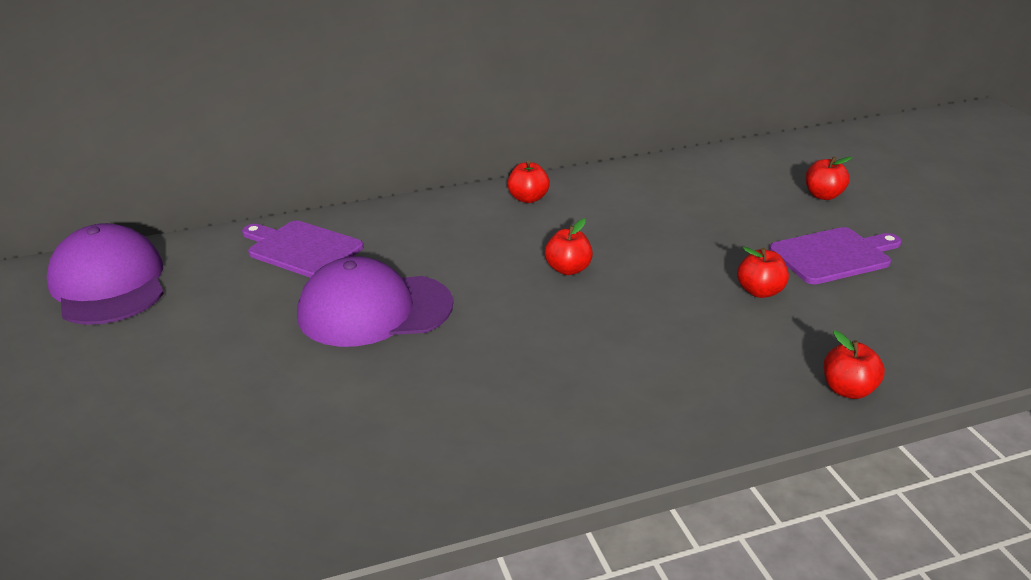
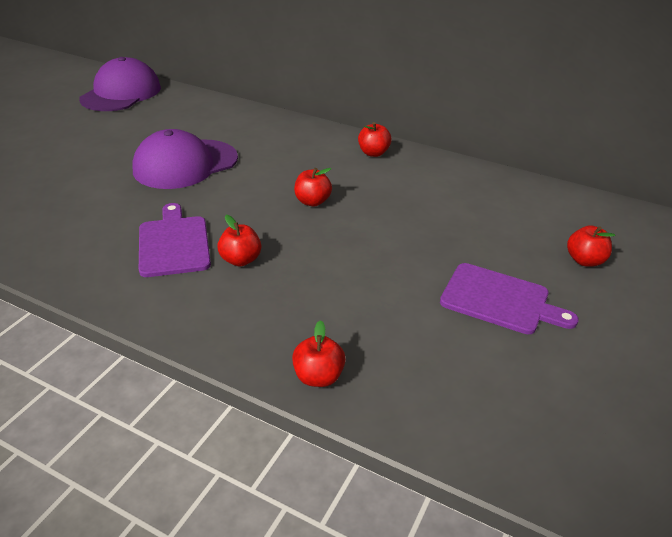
camera: 45 degrees right, 5 degrees up
(301, 249) = (215, 119): purple cutting board -> purple cutting board (174, 243)
(374, 310) = (185, 164): purple cap -> purple cap turned 75 degrees counterclockwise
(760, 291) = (395, 285): red apple -> red apple (240, 260)

